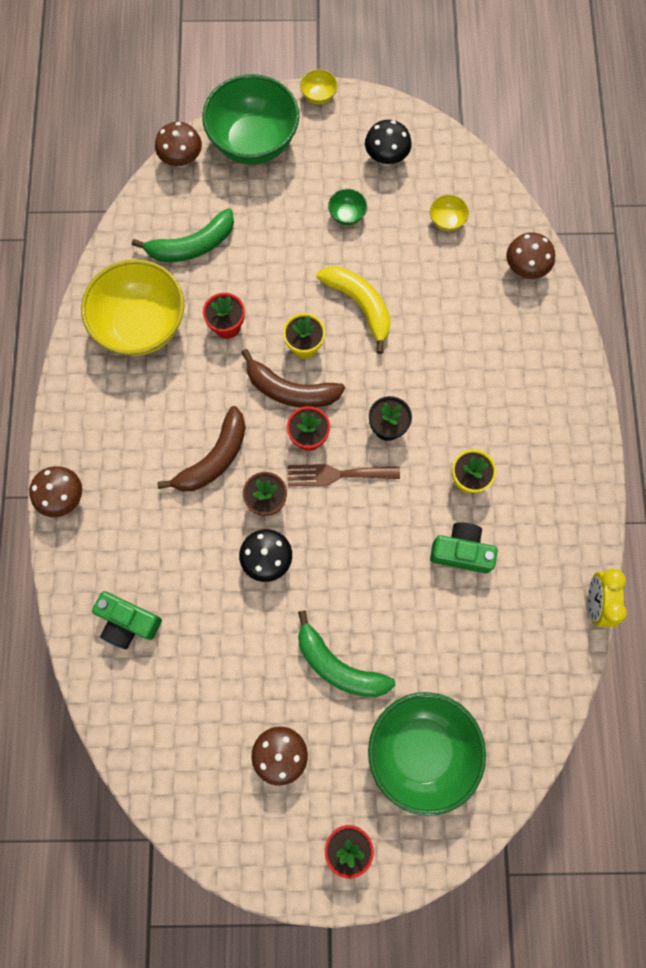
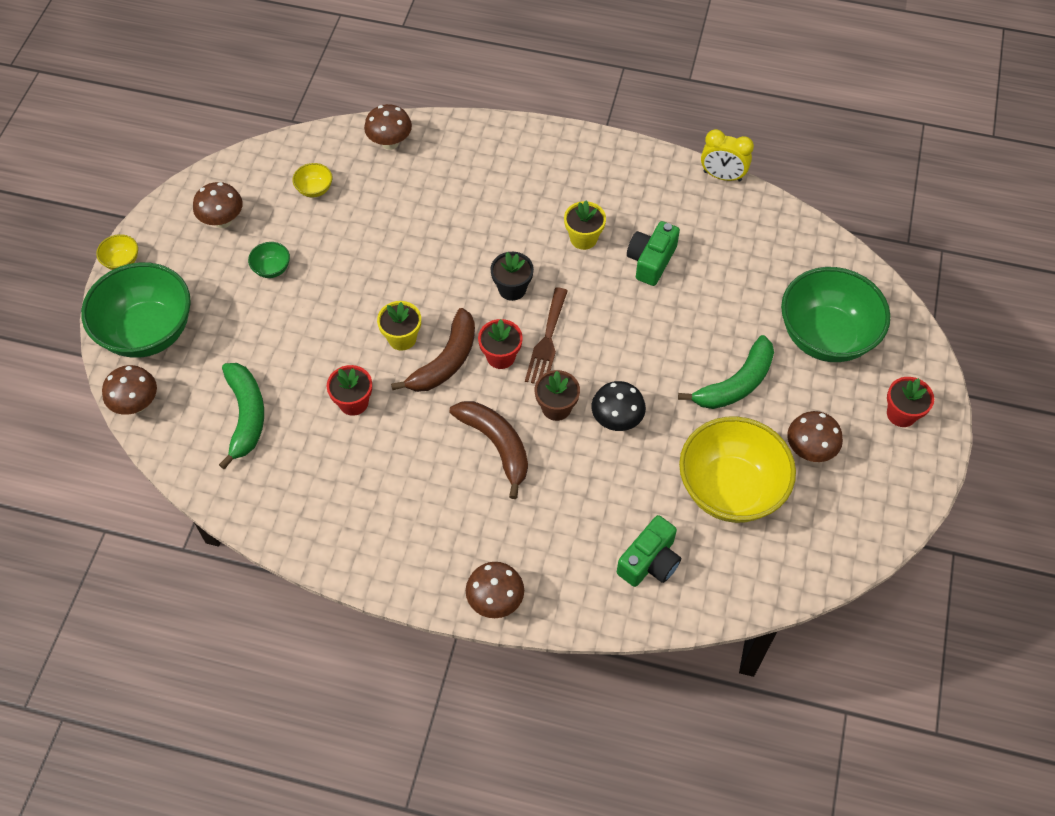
camera: 75 degrees left, 15 degrees down
(142, 325) = (321, 484): yellow bowl -> yellow bowl (730, 489)
(360, 306) = (376, 281): yellow banana -> none
(386, 158) = (223, 221): black mushroom -> brown mushroom

